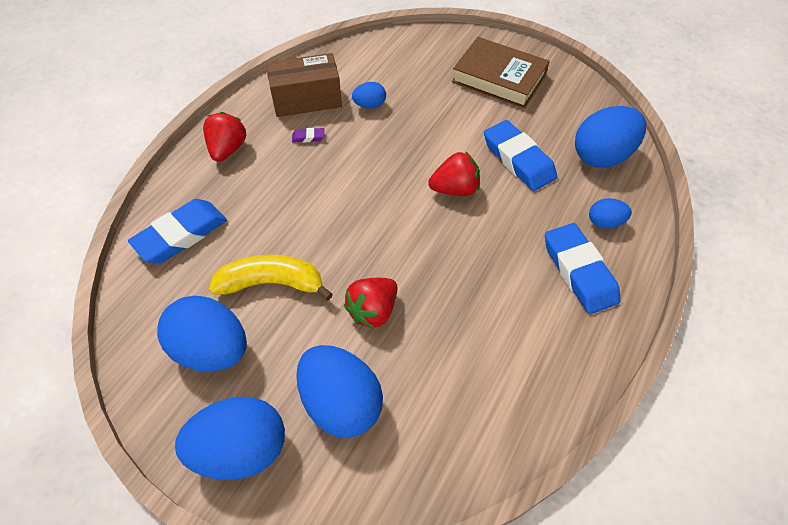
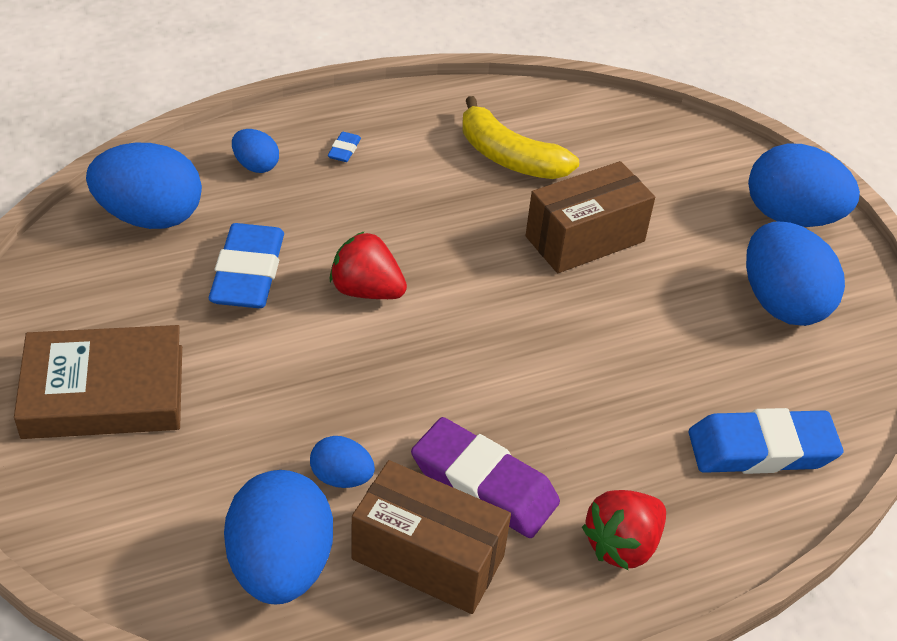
camera: 145 degrees left, 10 degrees down
(272, 283) = (676, 325): yellow banana -> yellow banana (509, 157)
(308, 137) = (484, 484): purple eraser -> purple eraser, size x2.41
(341, 403) = (676, 196): blue egg -> blue egg (280, 566)
(373, 311) = (585, 239): red strawberry -> brown box
(499, 78) = (104, 391): brown book -> brown book turned 75 degrees counterclockwise
(579, 271) = (344, 150): blue eraser -> blue eraser, size x0.41

